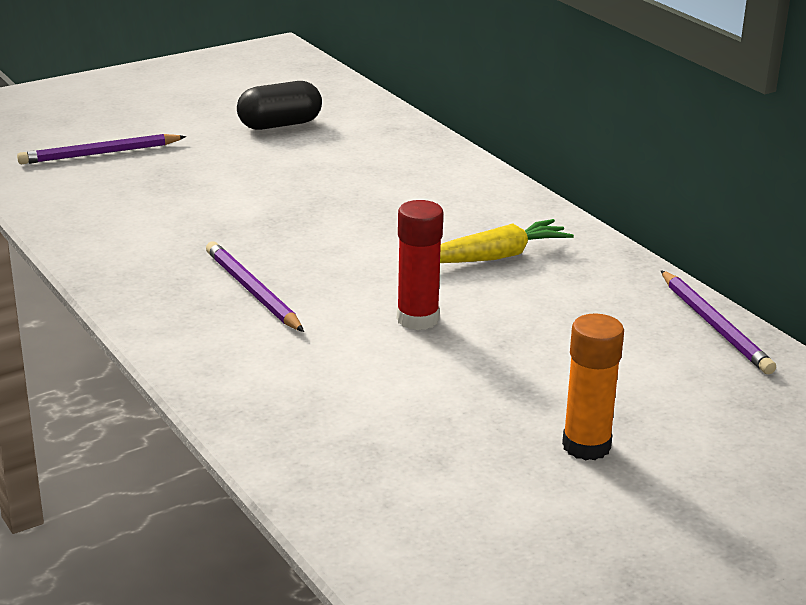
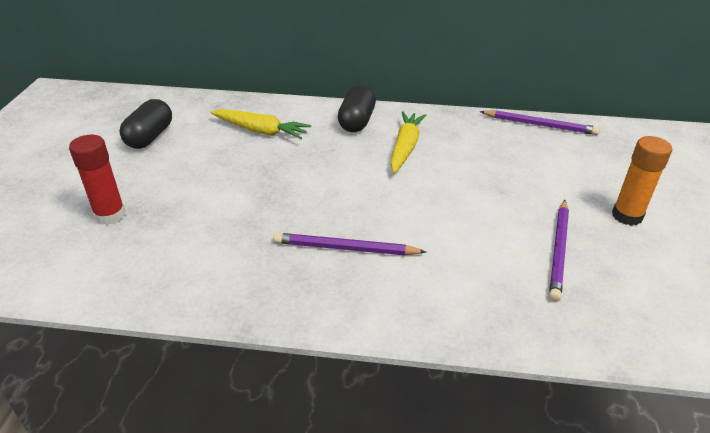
camera: 50 degrees left, 10 degrees up
(100, 153) = (64, 223): purple pencil -> purple pencil (558, 250)
(384, 169) = (261, 131): none -> yellow carrot
(417, 319) = (446, 204): red glue stick -> red glue stick (110, 215)
(499, 209) = (356, 121): none -> black capsule

